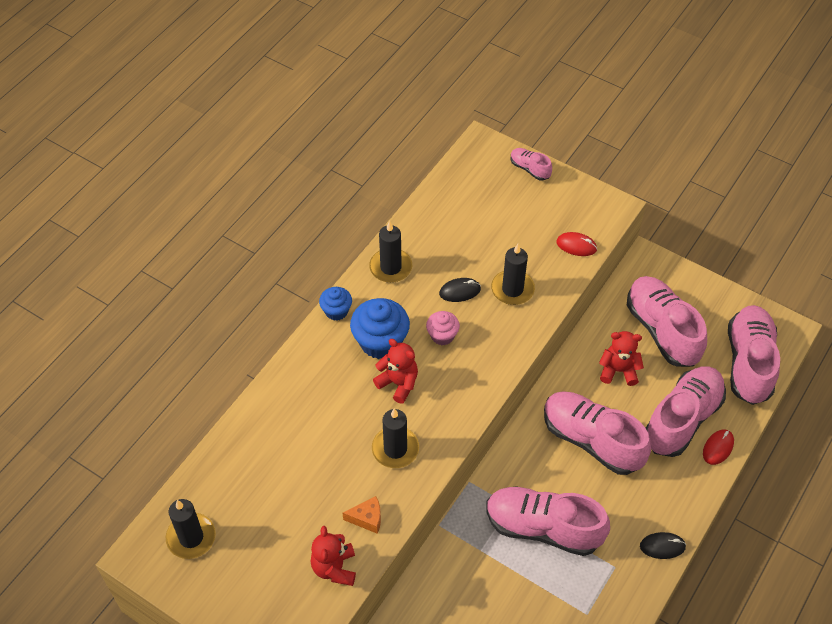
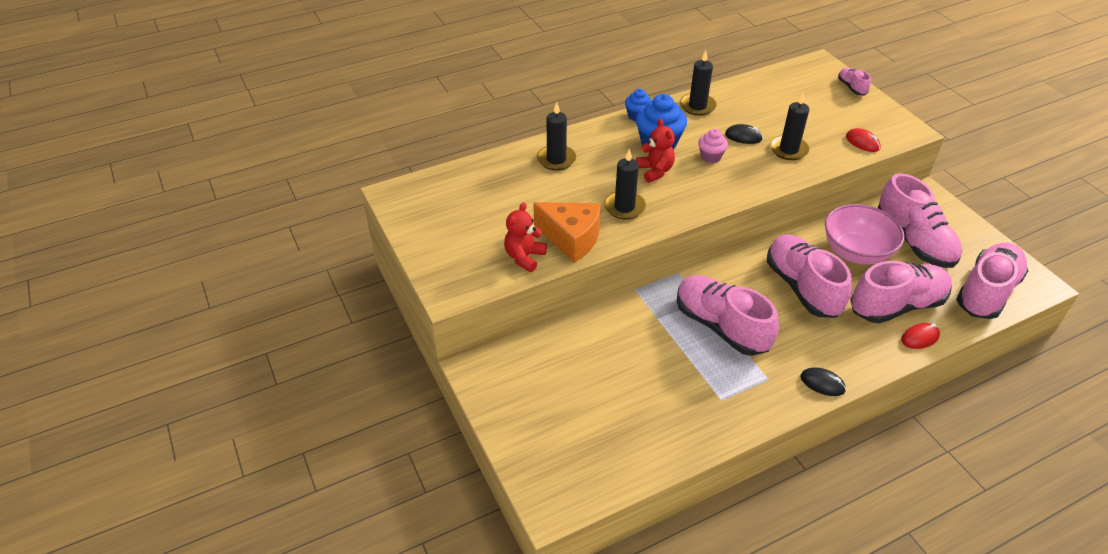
camera: 30 degrees right, 10 degrees down
(191, 537) = (435, 198): black candle -> black candle (556, 159)
(367, 518) = (571, 238): orange cheese -> orange cheese, size x2.01
(618, 370) = (856, 252): red teddy bear -> pink bowl
(662, 330) = (913, 241): pink shoe -> pink shoe turned 150 degrees clockwise

